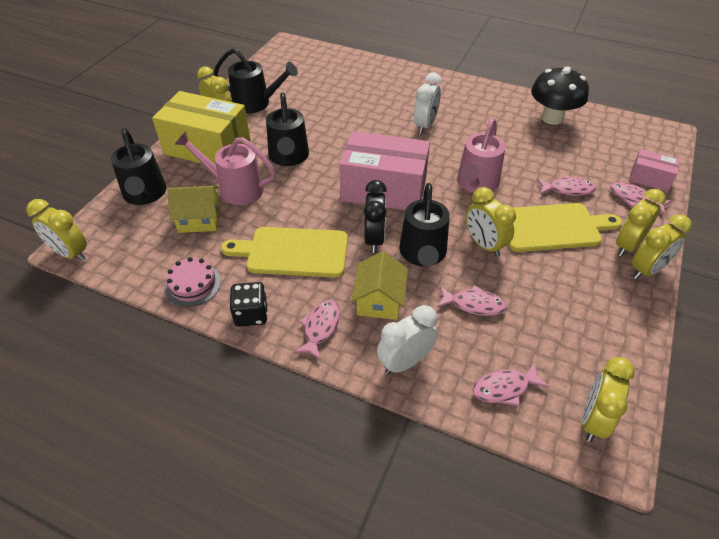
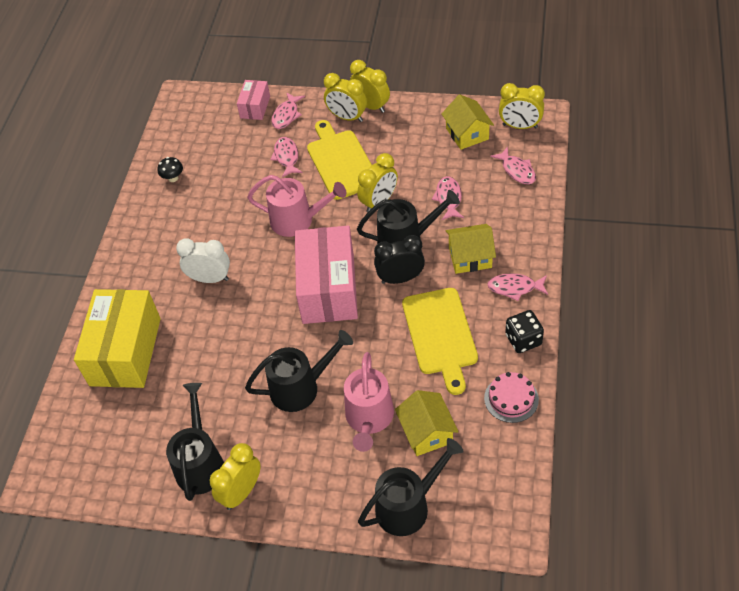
camera: 100 degrees left, 5 degrees up
(70, 253) = (520, 531): yellow clock -> none
(207, 147) = (306, 479): yellow box -> yellow box (125, 351)
(405, 362) = (521, 228): white clock -> none
(552, 118) = (173, 178): black mushroom -> black mushroom, size x0.44
(585, 353) = (467, 134): none -> yellow house

